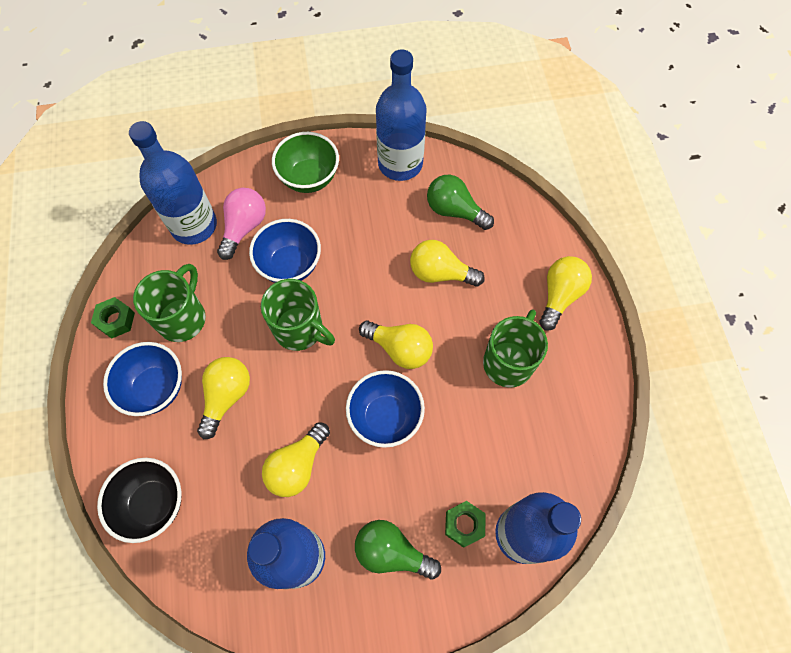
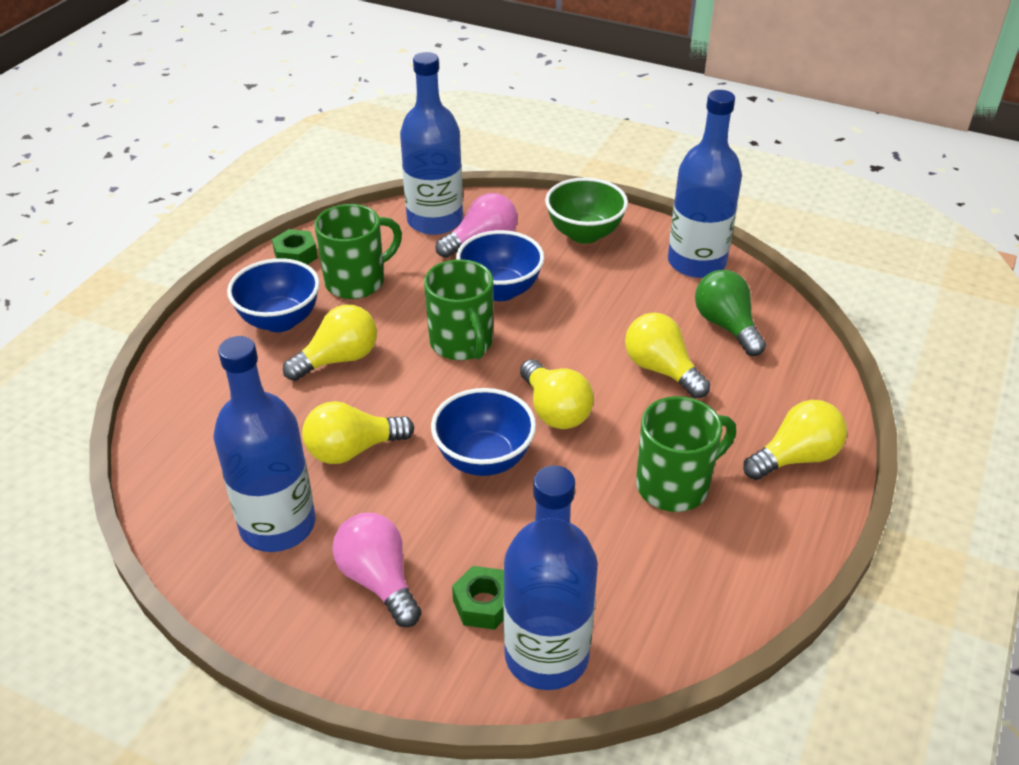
camera: 35 degrees right, 25 degrees down
(153, 503) = (190, 404): black bowl -> none
(391, 552) = (378, 580): green light bulb -> pink light bulb

